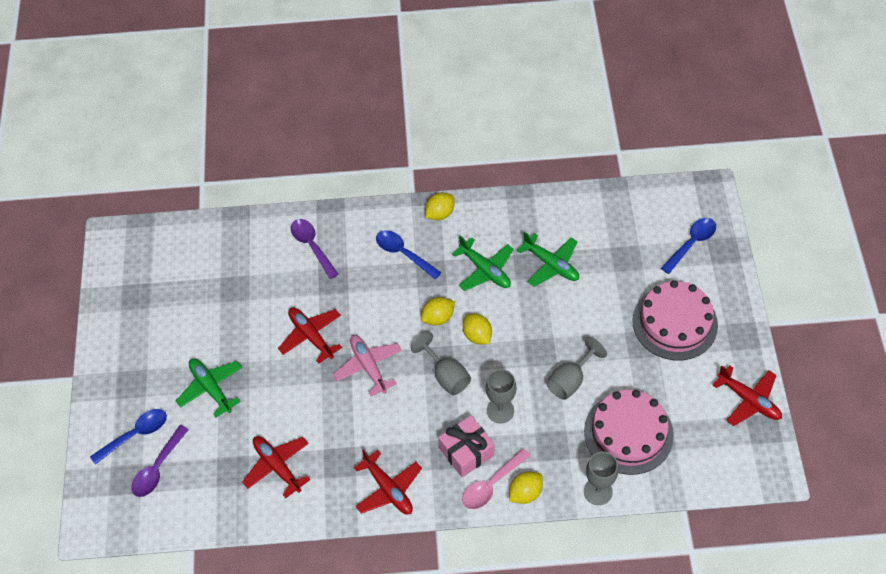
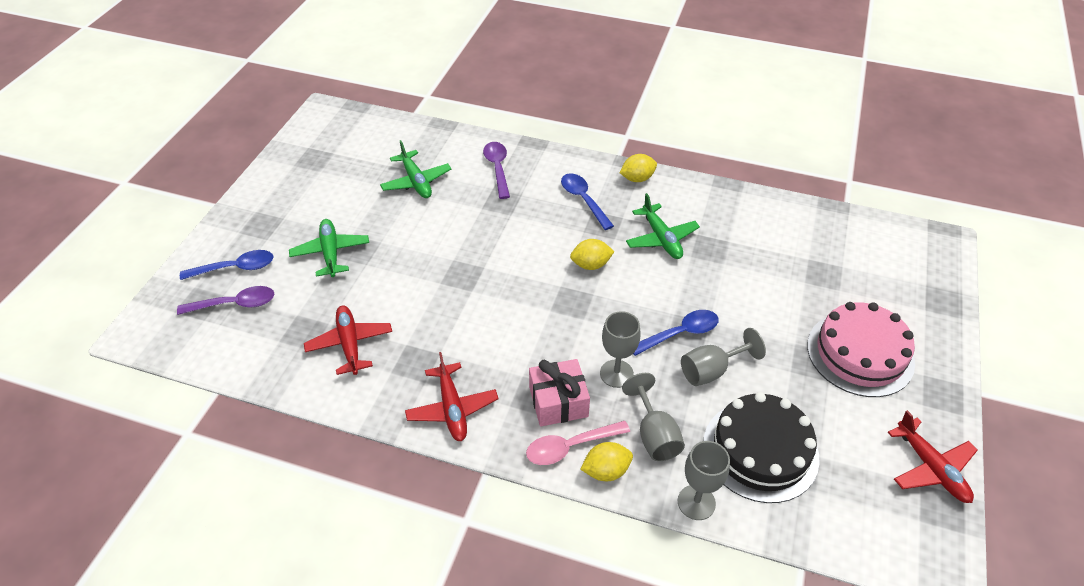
camera: 20 degrees right, 10 degrees down
(158, 468) = (235, 304): purple spoon -> purple spoon turned 150 degrees counterclockwise
(311, 336) = (453, 240): red plane -> none
(368, 367) = (496, 285): pink plane -> none
(446, 376) = (573, 320): grey goblet -> grey goblet (654, 435)
(477, 335) = (625, 294): yellow lemon -> none
(551, 264) = (735, 255): green plane -> green plane (416, 181)
(628, 433) = (760, 450): pink cake -> black cake
(691, 243) = (906, 283): blue spoon -> blue spoon (680, 333)

